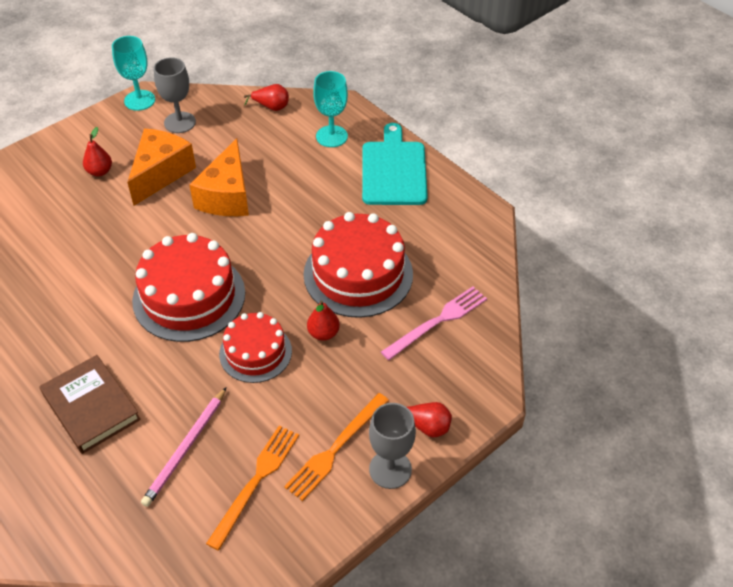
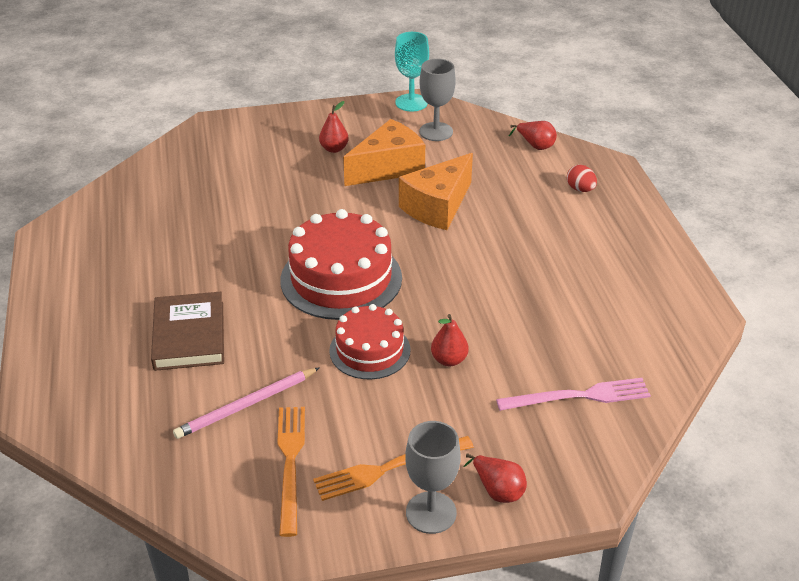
camera: 30 degrees right, 10 degrees down
(256, 481) = (290, 463): orange fork -> orange fork turned 60 degrees counterclockwise
(331, 136) = (580, 189): turquoise goblet -> red egg
(358, 274) = (522, 320): red cake -> none
(393, 170) = (627, 240): turquoise cutting board -> none

